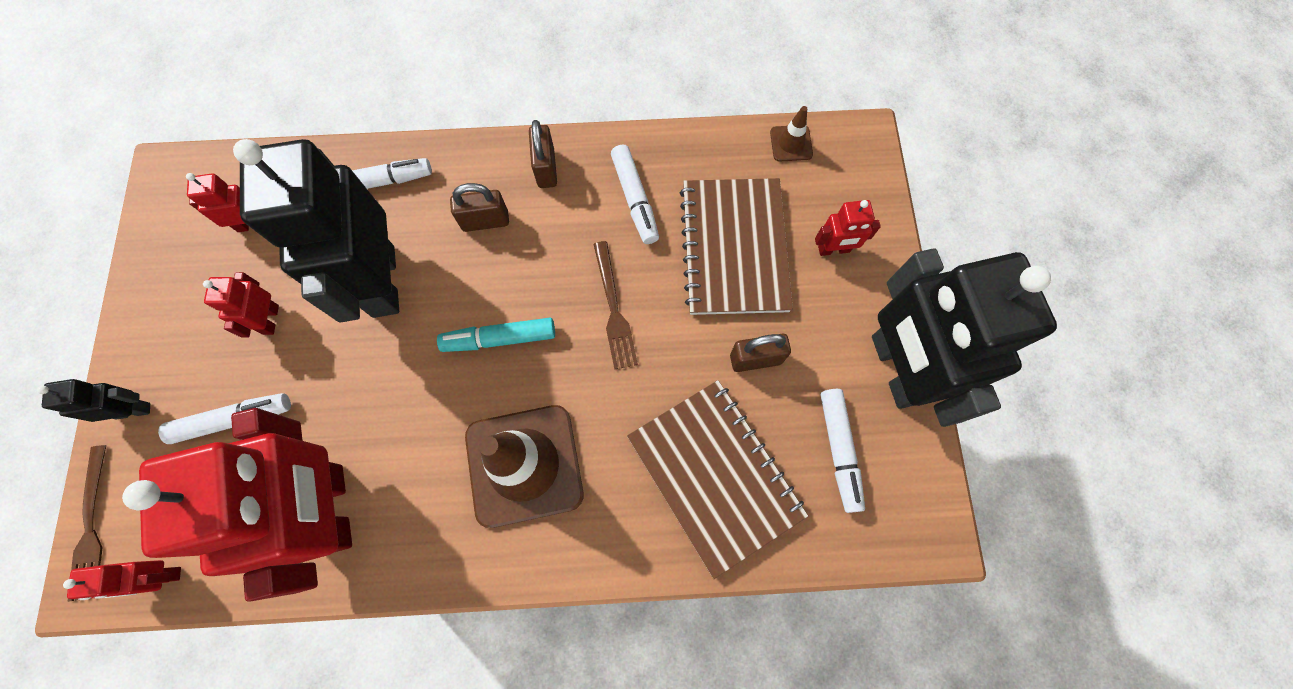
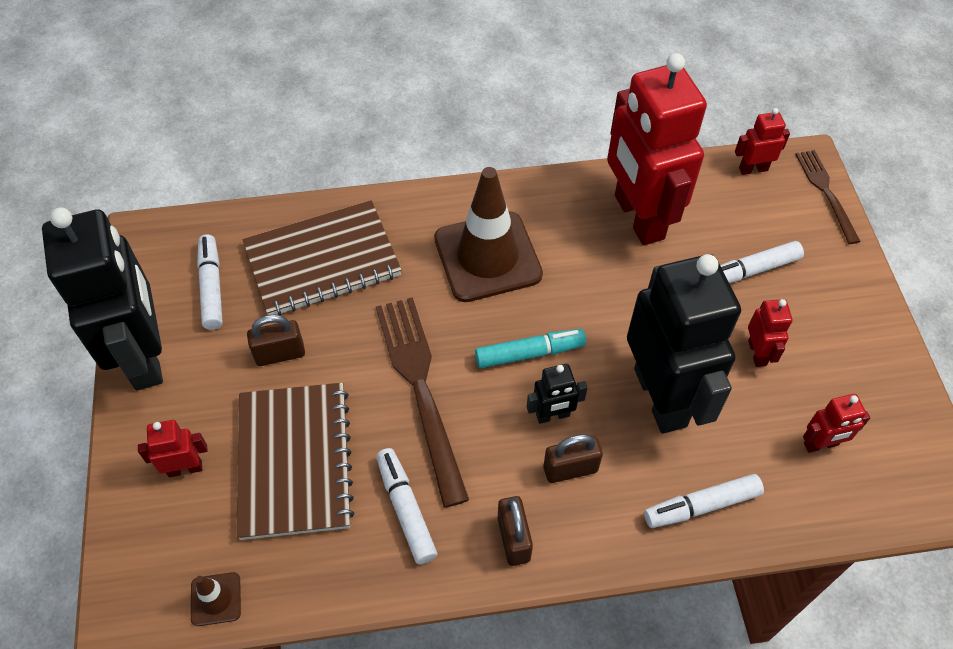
camera: 175 degrees right, 15 degrees down
(133, 410) = (842, 271): black robot -> black robot (553, 415)
(614, 309) = (420, 388): brown fork -> brown fork, size x1.72
(715, 475) = (322, 261): brown notebook -> brown notebook turned 75 degrees counterclockwise

